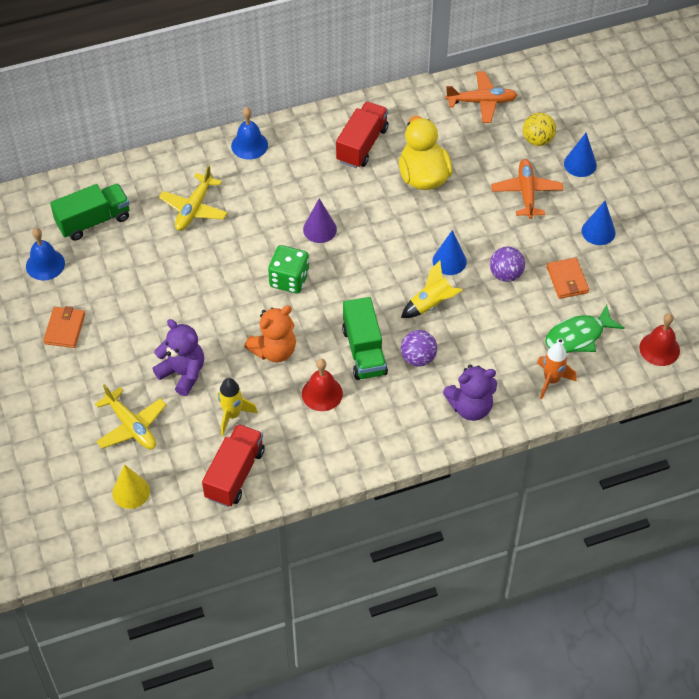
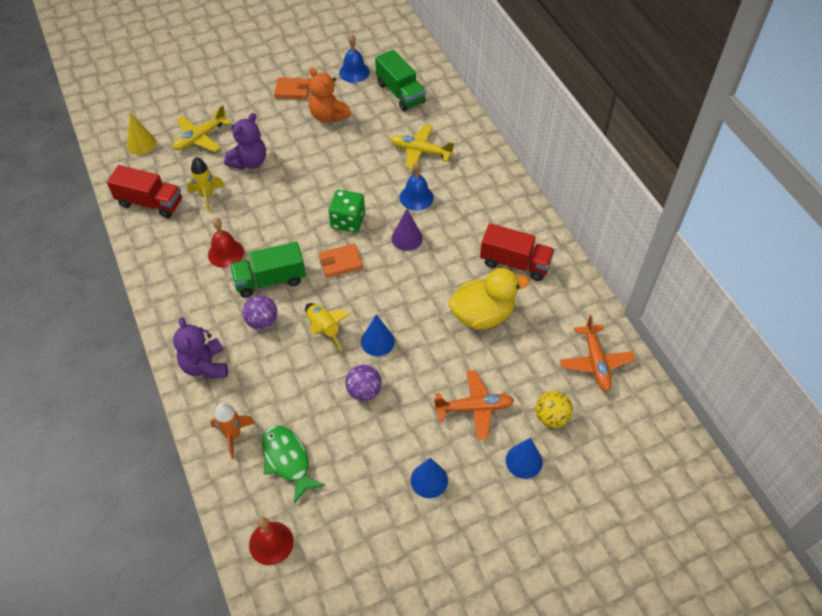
camera: 85 degrees right, 0 degrees up
(249, 145) = (499, 181): blue bell -> blue bell (416, 197)
(274, 350) = (271, 217): orange teddy bear -> orange teddy bear (328, 116)
(567, 280) = (360, 449): orange wallet -> orange wallet (340, 262)

